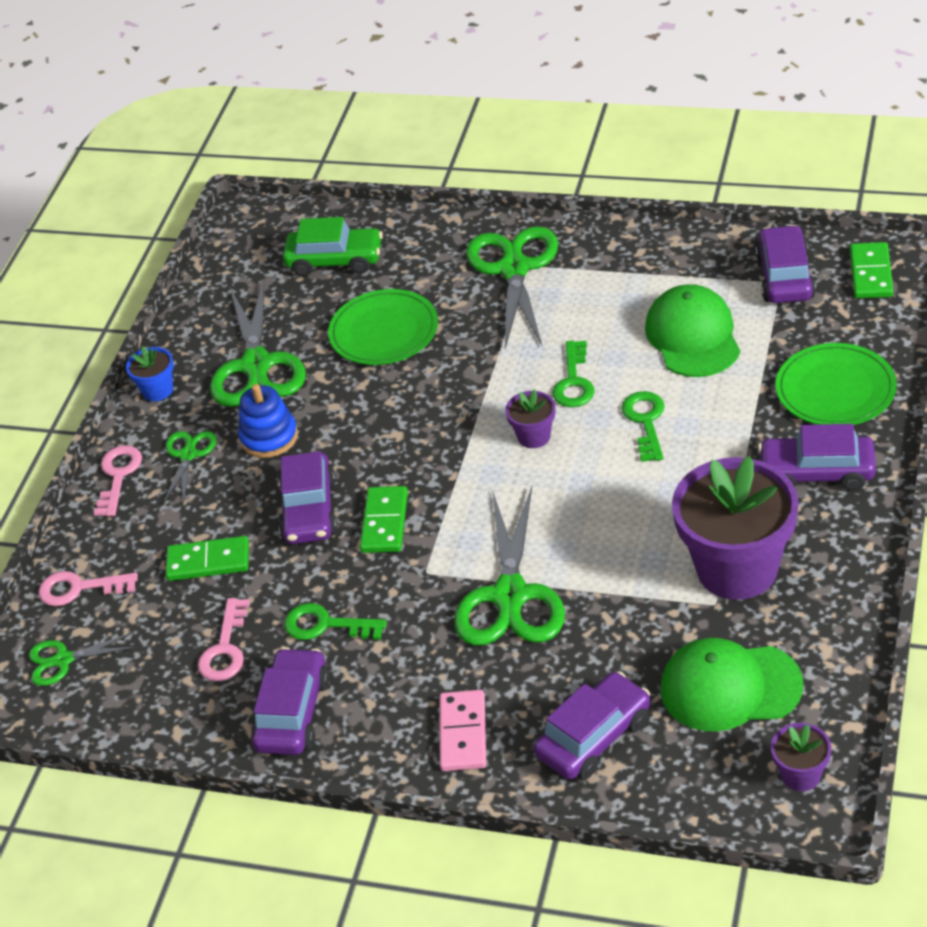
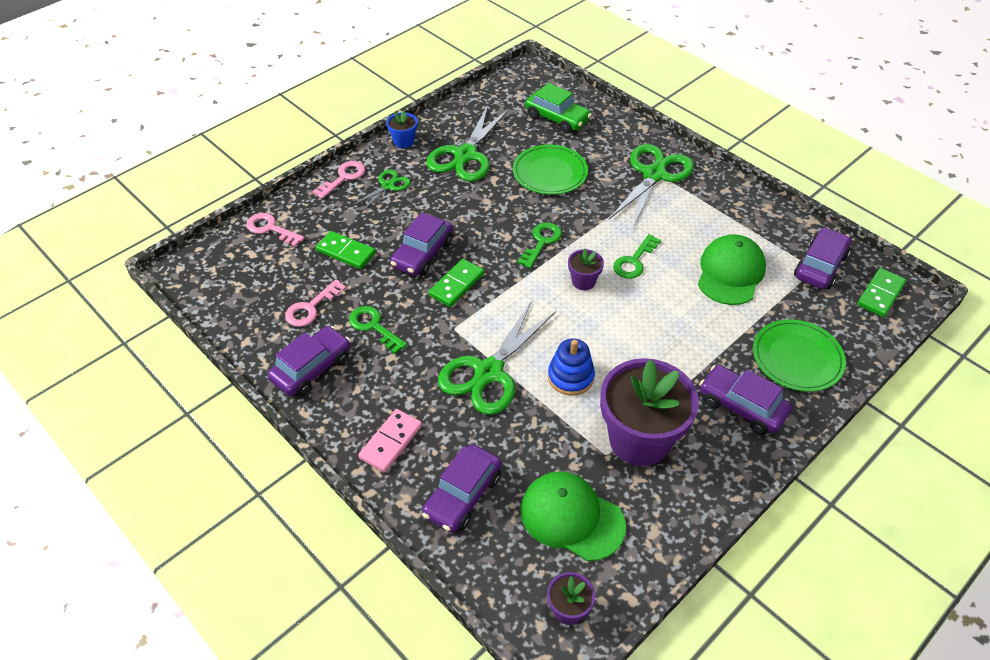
camera: 25 degrees right, 5 degrees up
(63, 660) = (228, 264): green scissors -> none
(269, 437) = (437, 199): blue stacking toy -> blue stacking toy (570, 377)
(594, 737) = (462, 495): purple car -> purple car turned 135 degrees clockwise
(645, 421) = (658, 310): green key -> green key (541, 242)

